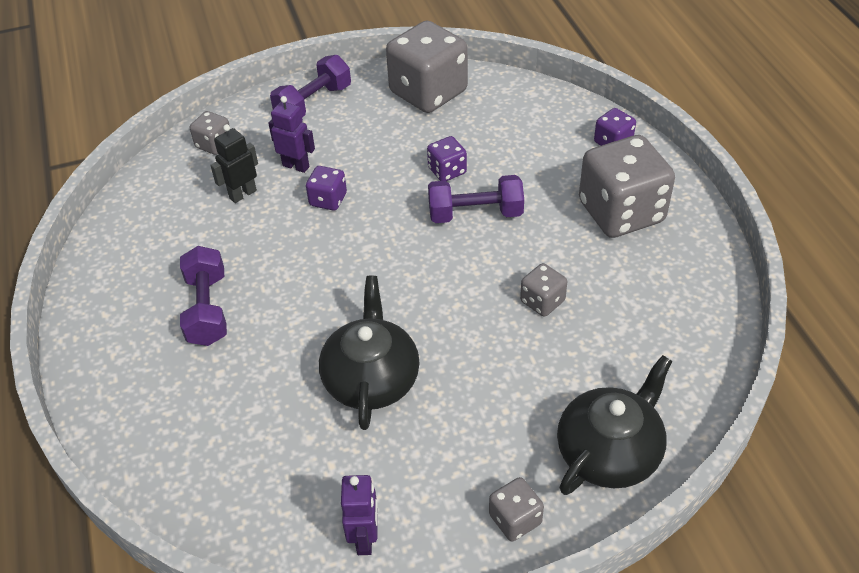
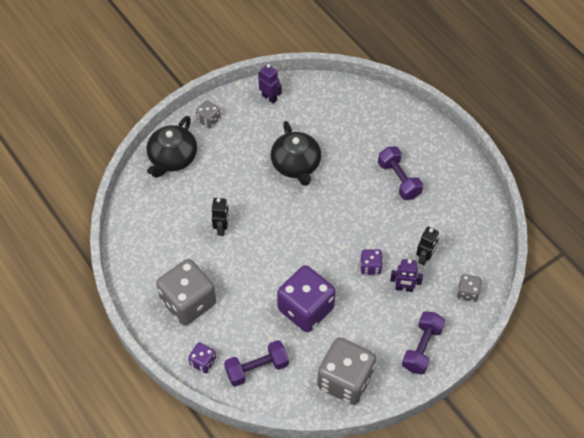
camera: 160 degrees right, 10 degrees up
(365, 538) = (269, 97): purple robot -> purple robot turned 150 degrees clockwise
(447, 171) = (305, 308): purple dice -> purple dice, size x2.14
(475, 214) = (277, 278): purple dumbbell -> purple dumbbell (257, 368)
(542, 301) = (222, 228): grey dice -> black robot

